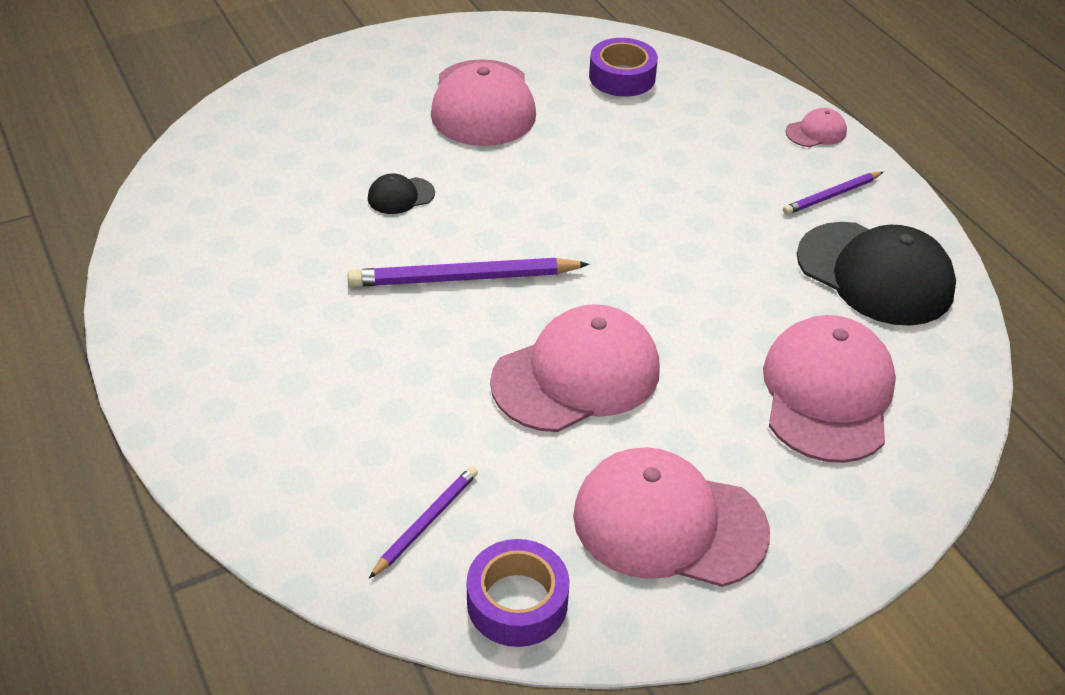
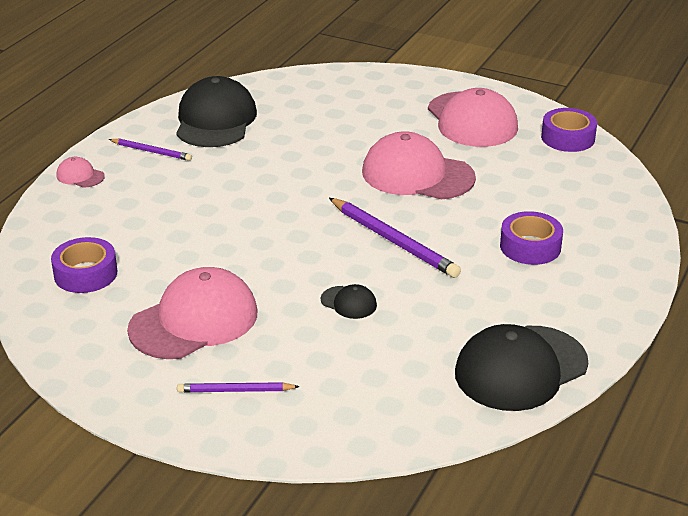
camera: 125 degrees left, 10 degrees down
(179, 244) = (520, 368): none -> black cap
(330, 375) = (530, 247): none -> purple tape
(426, 523) = (567, 175): purple pencil -> purple pencil (235, 390)
(827, 394) = (332, 108): pink cap -> none

